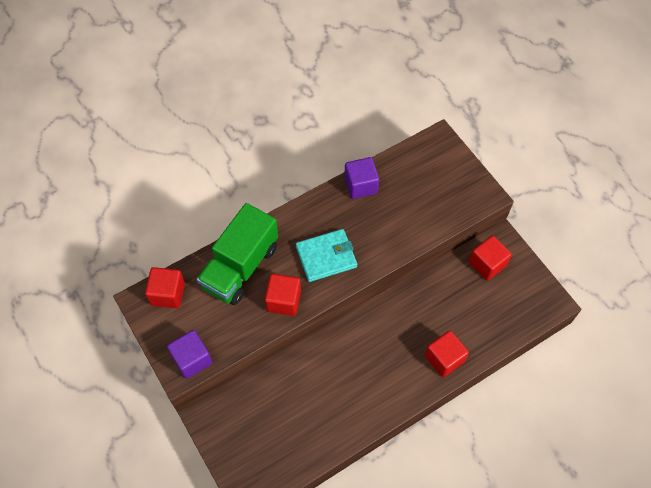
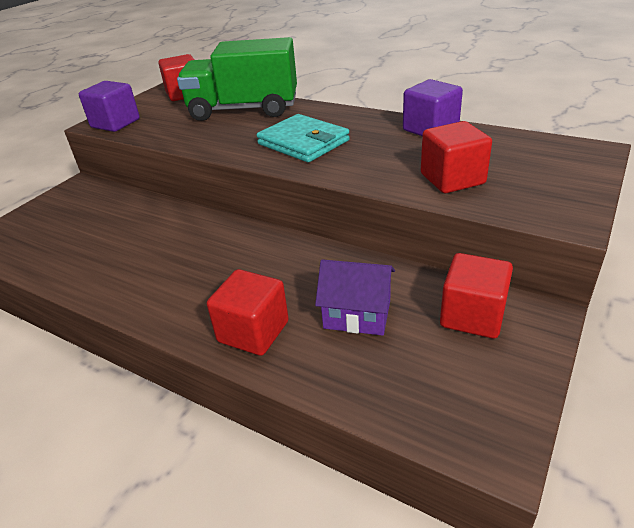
camera: 65 degrees right, 25 degrees down
(283, 301) = (220, 140): red cube -> red cube (452, 179)
(458, 308) = (357, 314): none -> purple house

